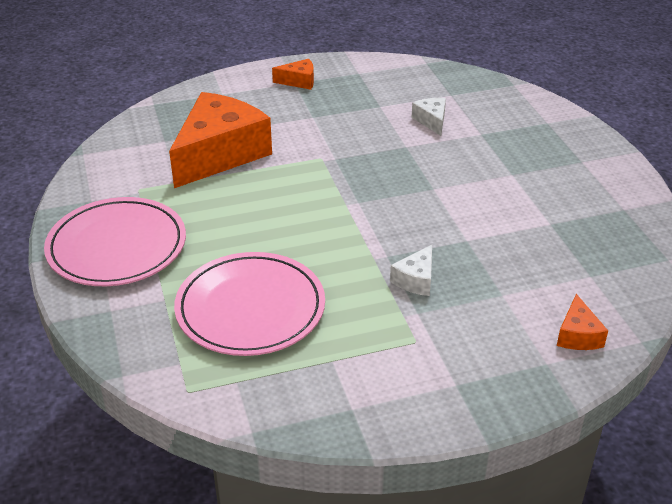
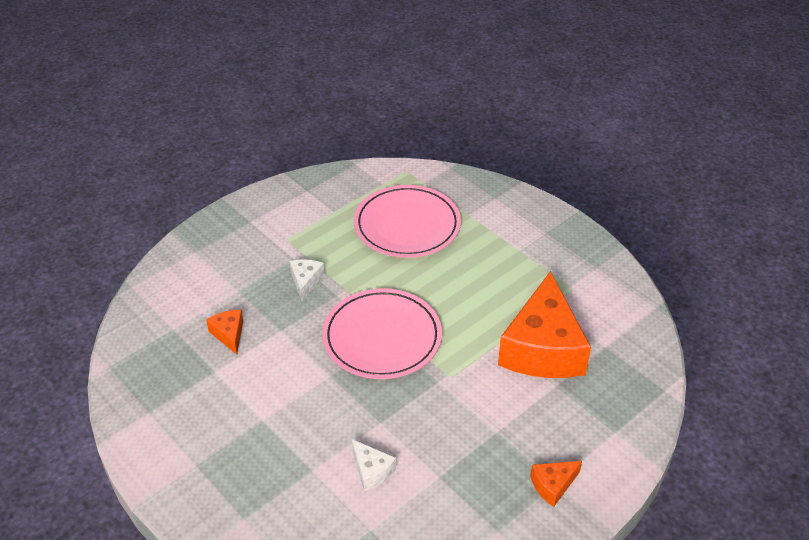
camera: 155 degrees right, 5 degrees up
(117, 247) = (535, 237): pink plate -> pink plate (382, 337)
(578, 335) = (177, 277): orange cheese -> orange cheese (229, 334)

